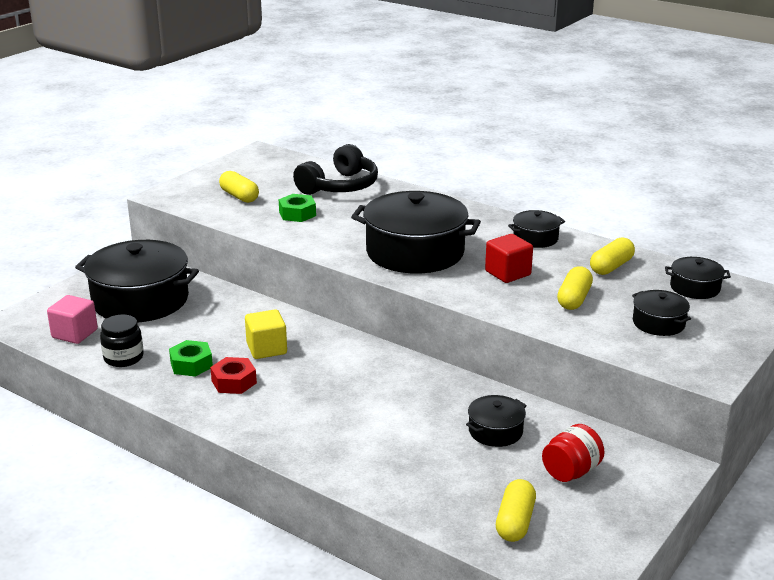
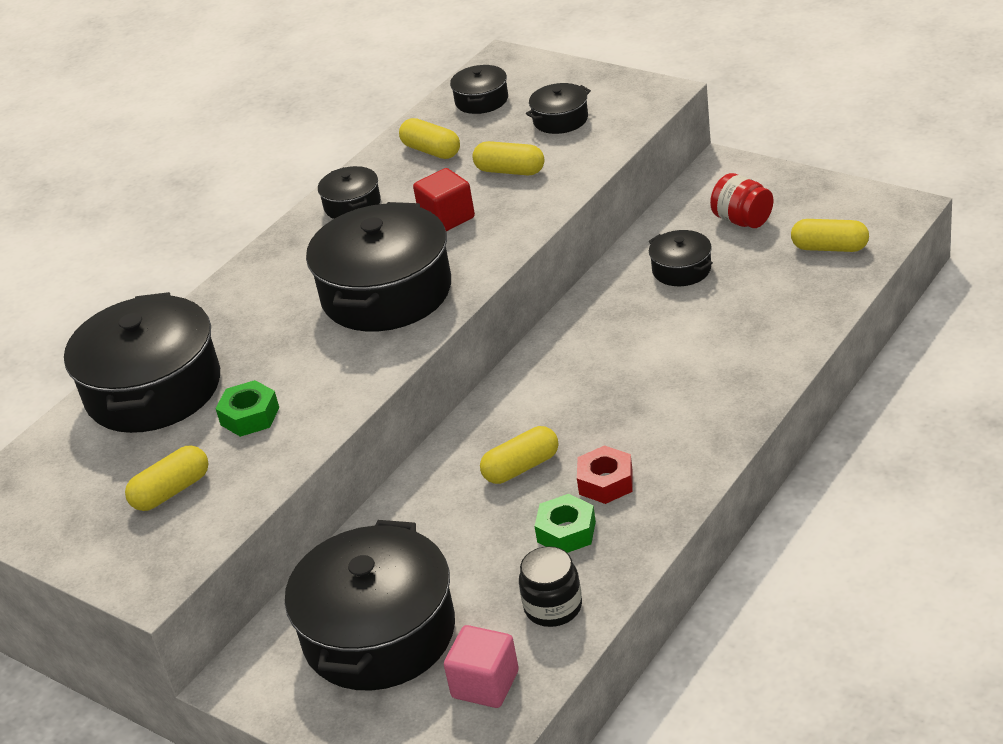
camera: 85 degrees left, 10 degrees up
(266, 349) = (521, 467): yellow cube -> yellow capsule
(340, 186) = (154, 389): black headphones -> black pot

